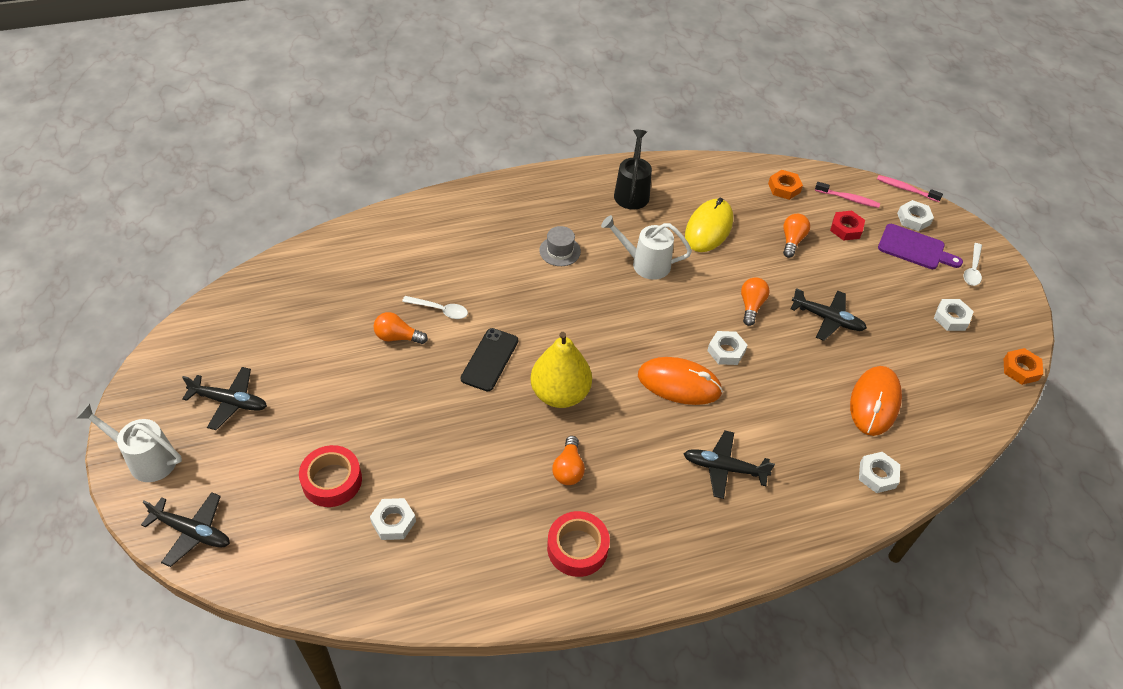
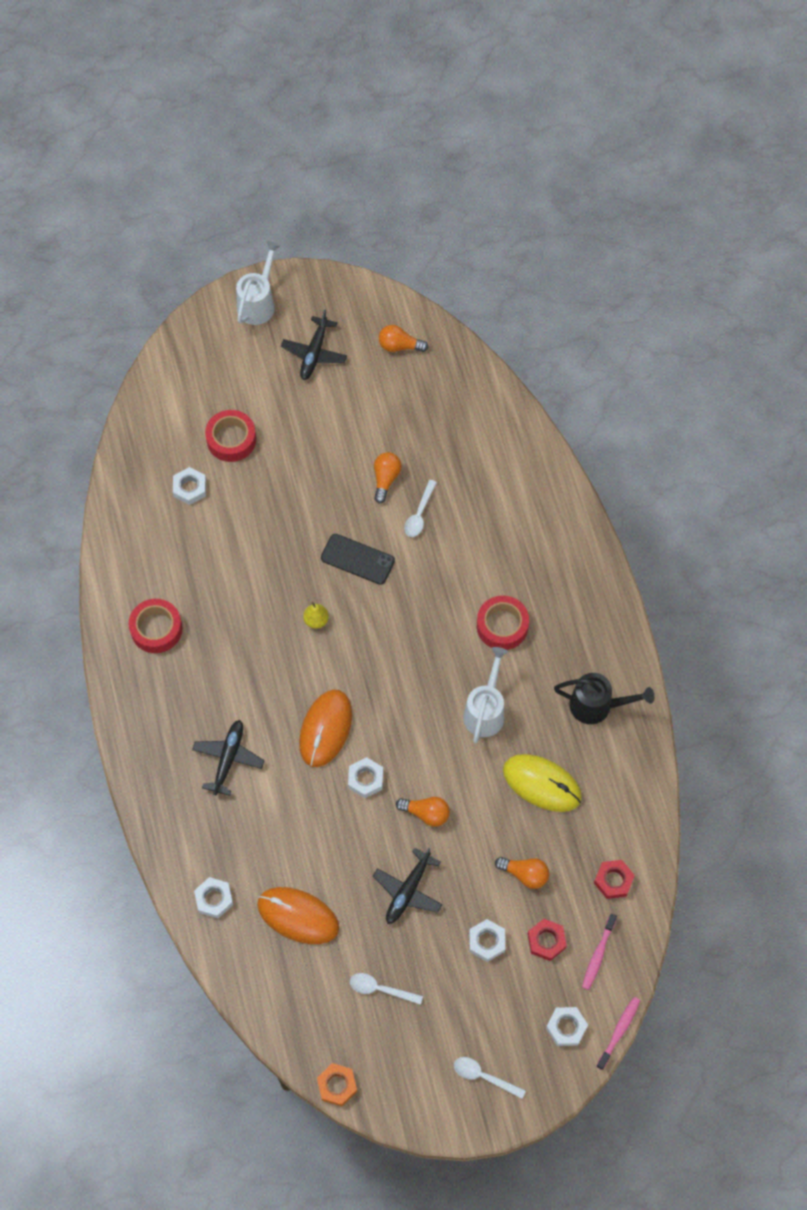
camera: 95 degrees right, 15 degrees up
(192, 532) = (190, 346): black plane -> none
(560, 251) = (502, 626): grey hat -> red tape
(560, 394) = (316, 620): yellow pear -> yellow pear, size x0.44
(568, 469) = (234, 625): orange light bulb -> orange light bulb (399, 346)
(784, 188) = (613, 880): orange nut -> red nut
(914, 248) = (516, 1015): purple cutting board -> none
(923, 339) = (380, 989): none -> white spoon
(951, 318) = (409, 1029): white nut -> white nut (487, 941)

